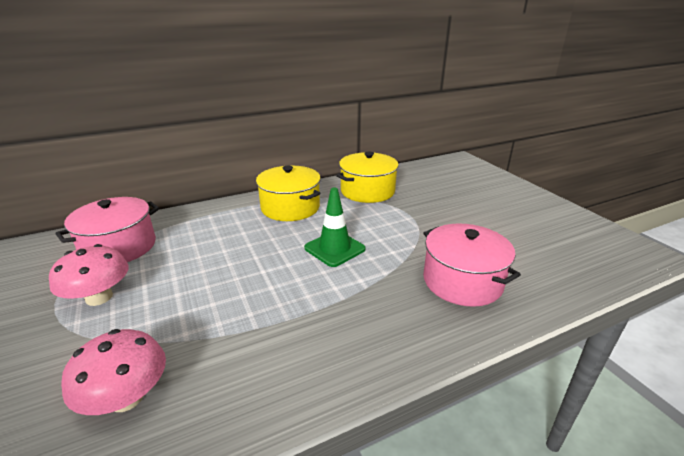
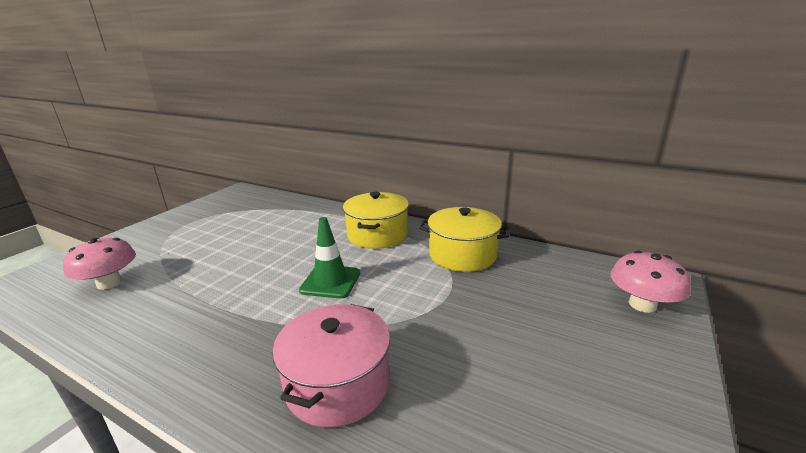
camera: 55 degrees right, 5 degrees down
(99, 297) = (201, 230): pink mushroom -> pink mushroom (642, 304)
(119, 247) = (258, 209): pink pot -> none

